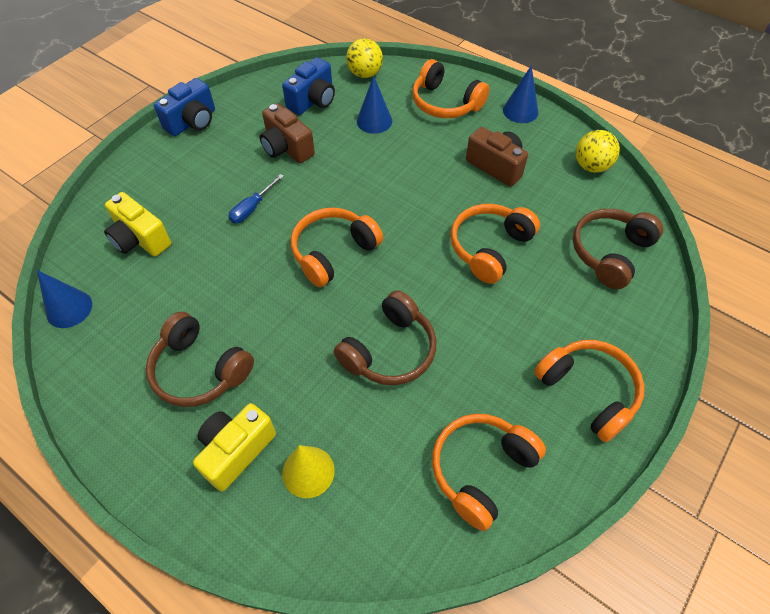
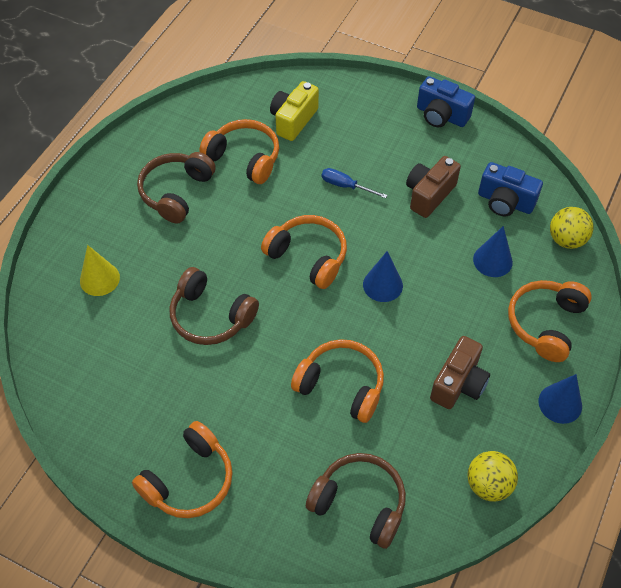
camera: 80 degrees right, 0 degrees up
(69, 308) = (218, 99): blue cone -> blue cone (382, 285)
(236, 450) = (113, 231): yellow camera -> none
(481, 470) = (108, 396): orange headphones -> orange headphones (244, 158)

